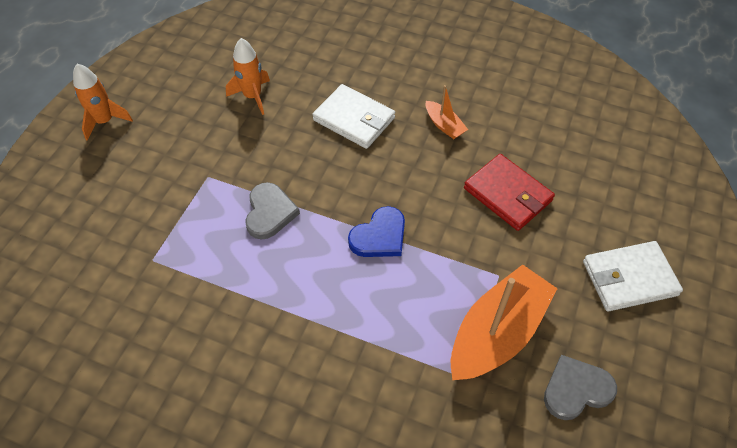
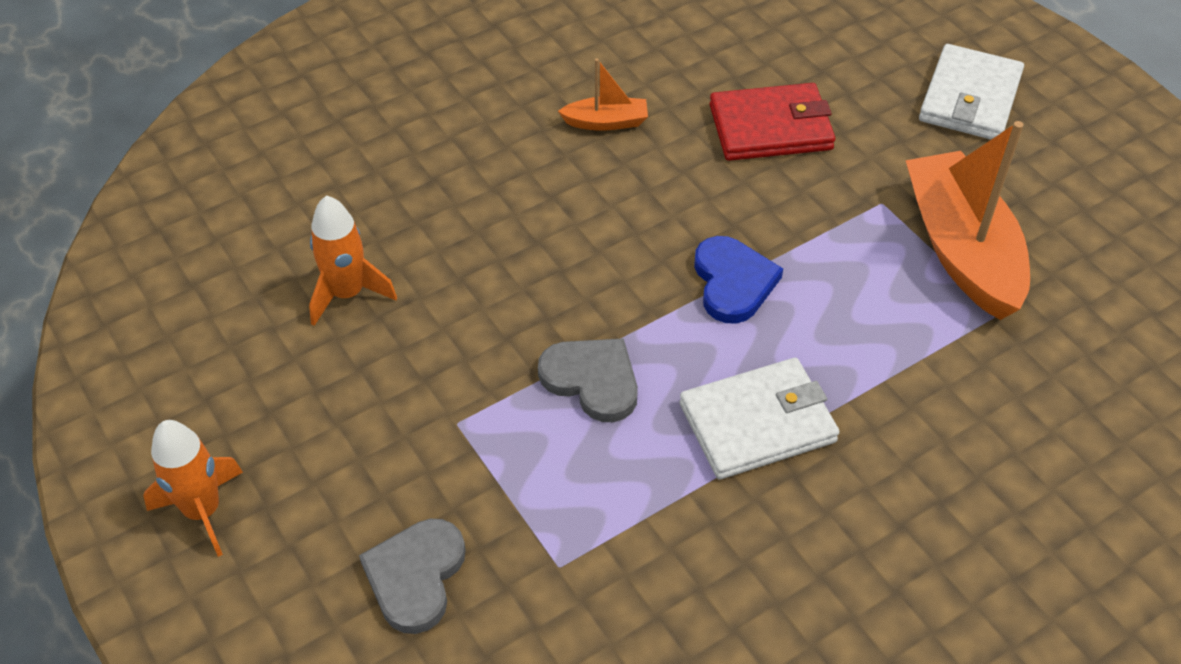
camera: 55 degrees left, 5 degrees down
(354, 119) = (507, 204): white wallet -> white wallet (757, 422)
(576, 389) = (1080, 225): grey heart -> grey heart (415, 576)

